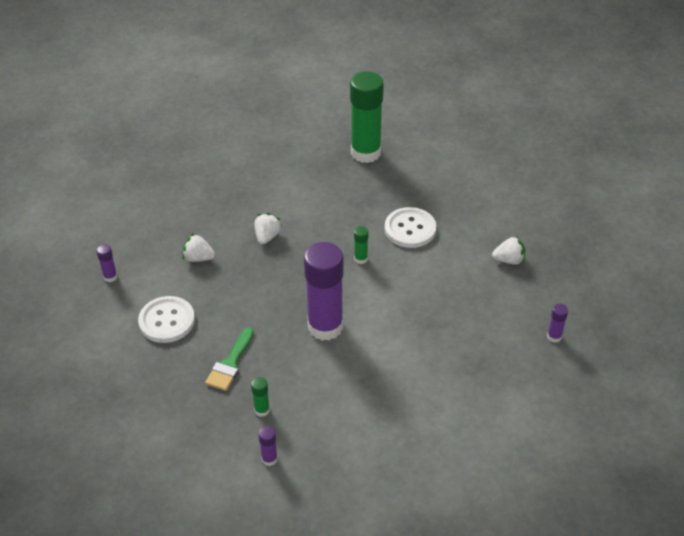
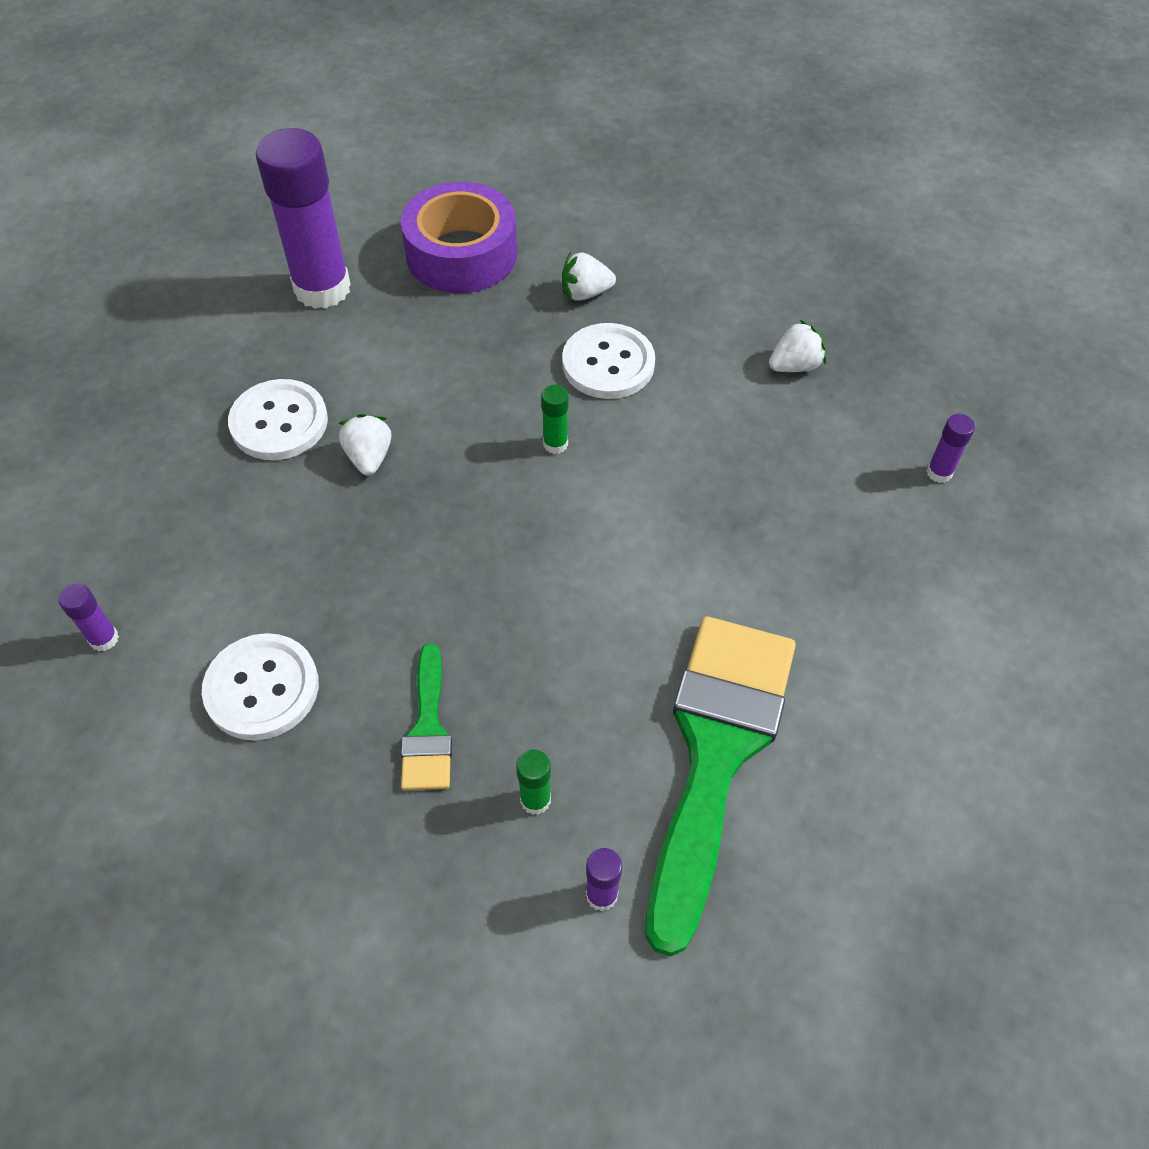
camera: 25 degrees left, 10 degrees up
(198, 258) = (261, 541): white strawberry -> white strawberry (585, 293)
(234, 207) = (279, 422): none -> white button
(325, 327) = (562, 591): purple glue stick -> purple glue stick (322, 289)
(357, 421) = (715, 753): none -> green brush
(365, 153) = (461, 254): green glue stick -> purple tape

